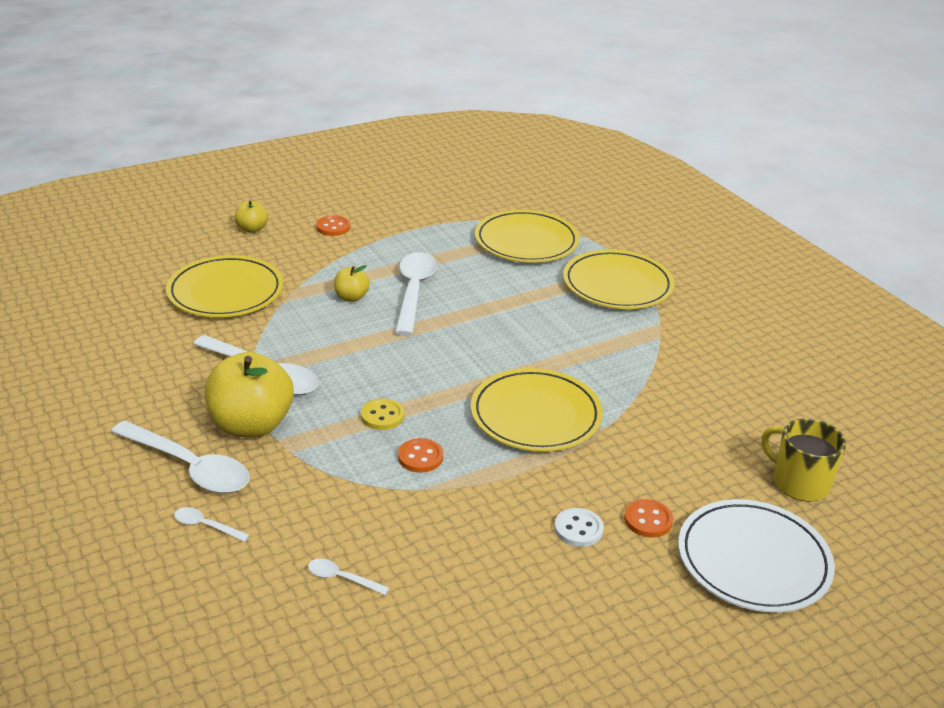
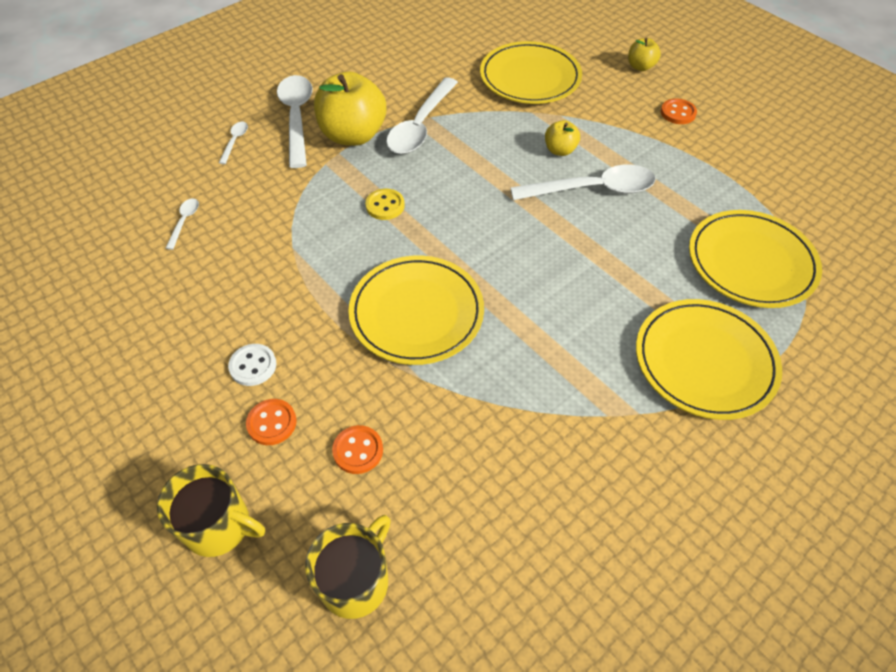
camera: 80 degrees right, 20 degrees up
(190, 467) = (297, 118): white spoon -> white spoon turned 150 degrees clockwise
(420, 457) = (334, 240): orange button -> orange button (358, 450)
(753, 560) = (219, 526): white plate -> yellow mug

